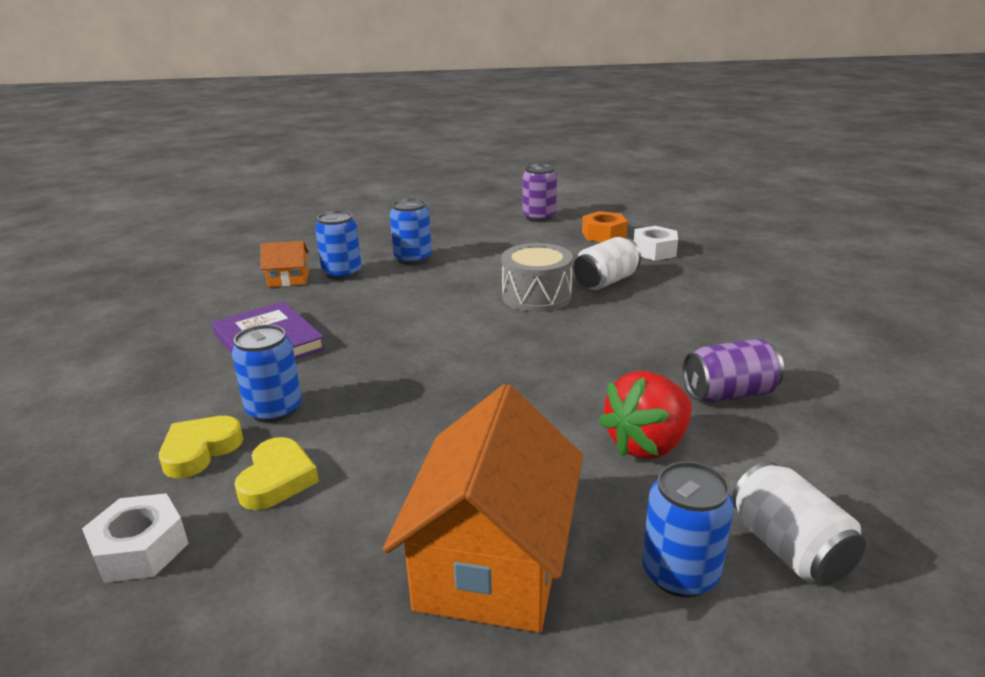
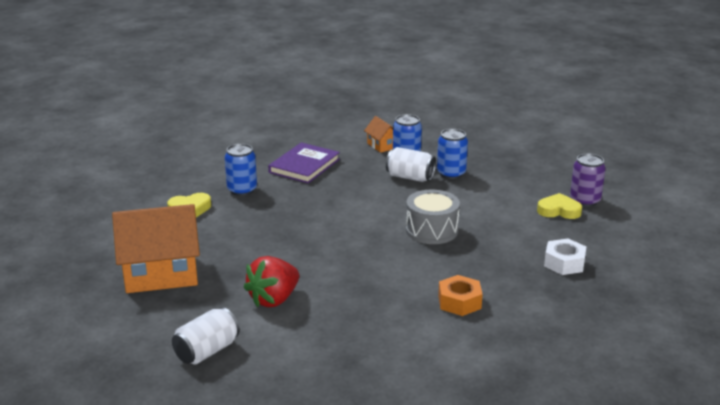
camera: 65 degrees right, 0 degrees up
(140, 549) = (135, 197): white nut -> none
(200, 450) = (200, 185): yellow heart -> yellow heart (559, 211)
(604, 235) = (577, 235): orange nut -> orange nut (459, 302)
(605, 281) = (481, 252): white can -> white can (410, 177)
(647, 445) = (274, 299): red strawberry -> red strawberry turned 75 degrees counterclockwise
(680, 573) = (175, 322): blue can -> none
(729, 394) = (348, 321): purple can -> none

